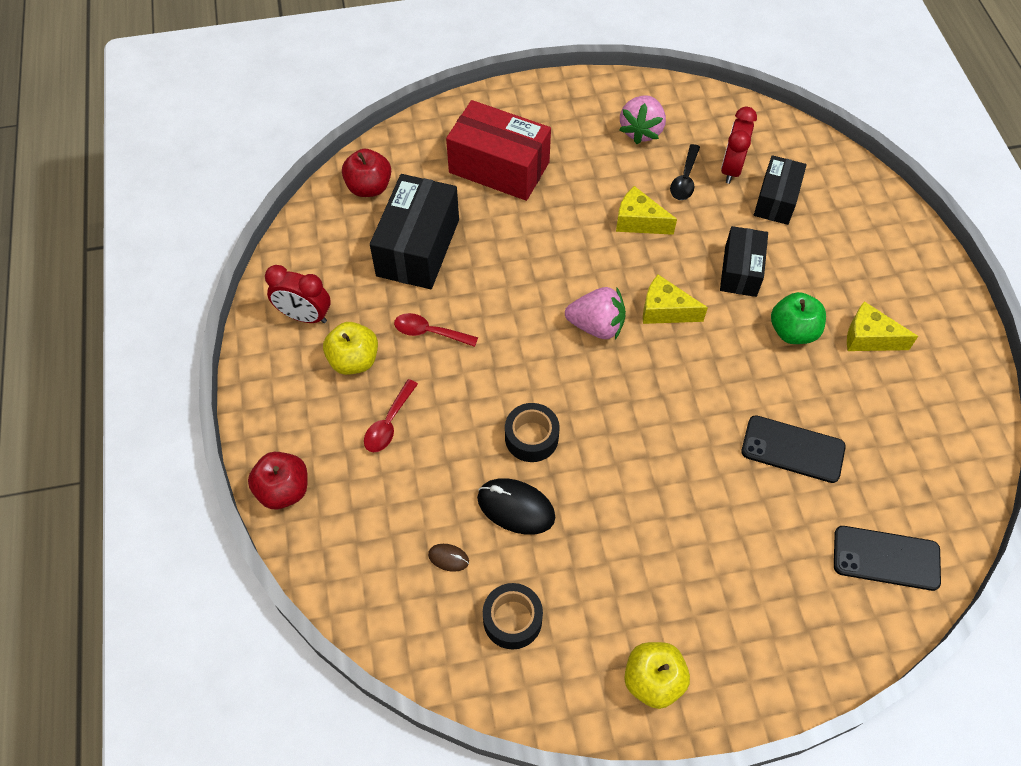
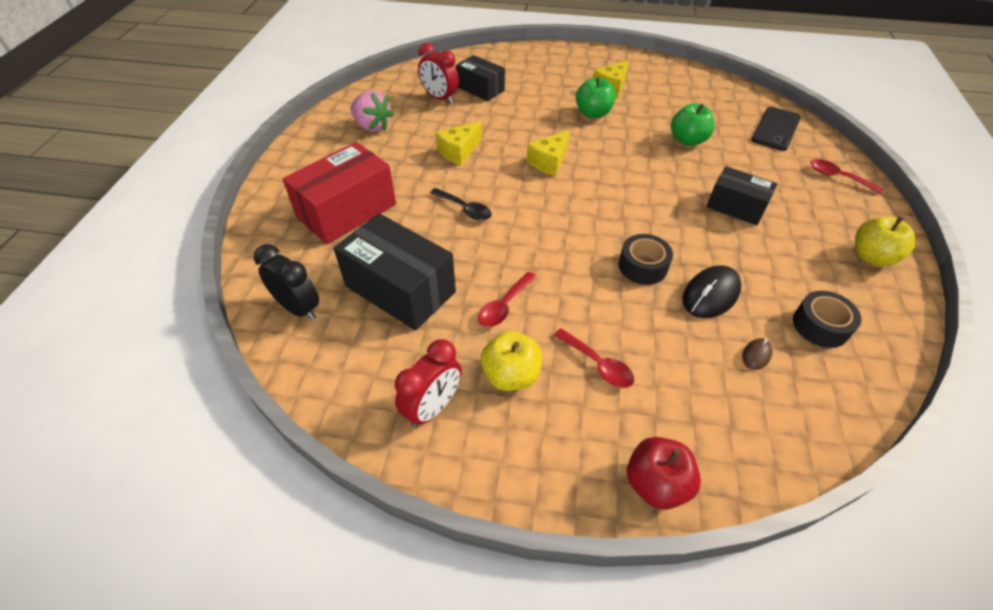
camera: 70 degrees left, 10 degrees down
(369, 187) = (298, 308): red apple -> black clock
(596, 326) = (546, 200): pink strawberry -> none
(685, 179) = (434, 120): black spoon -> black spoon (465, 209)
(740, 271) = (532, 119): black box -> black box (736, 207)
(792, 449) = (688, 140): black phone -> green apple
(807, 643) = (838, 177): none -> red spoon

